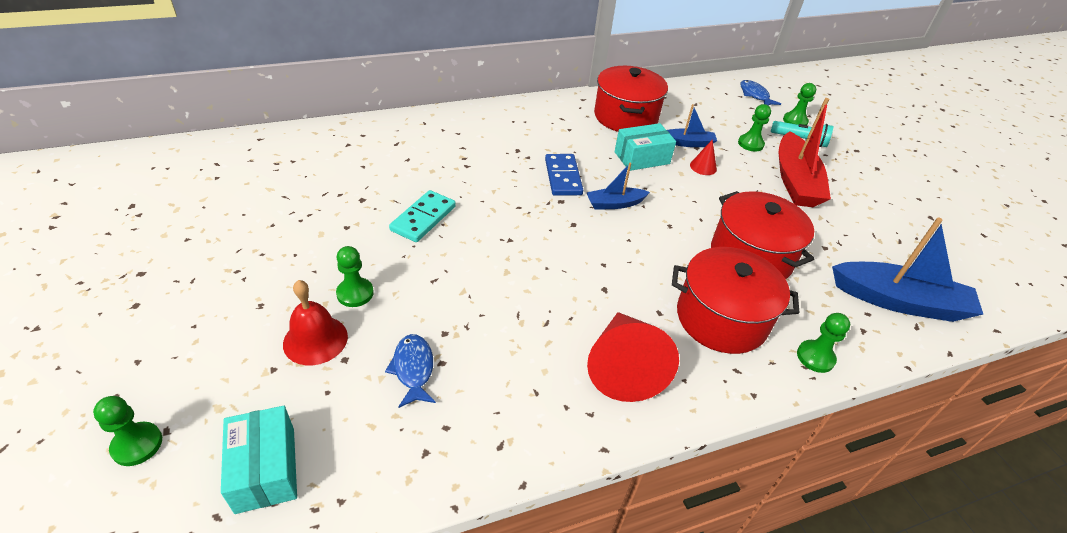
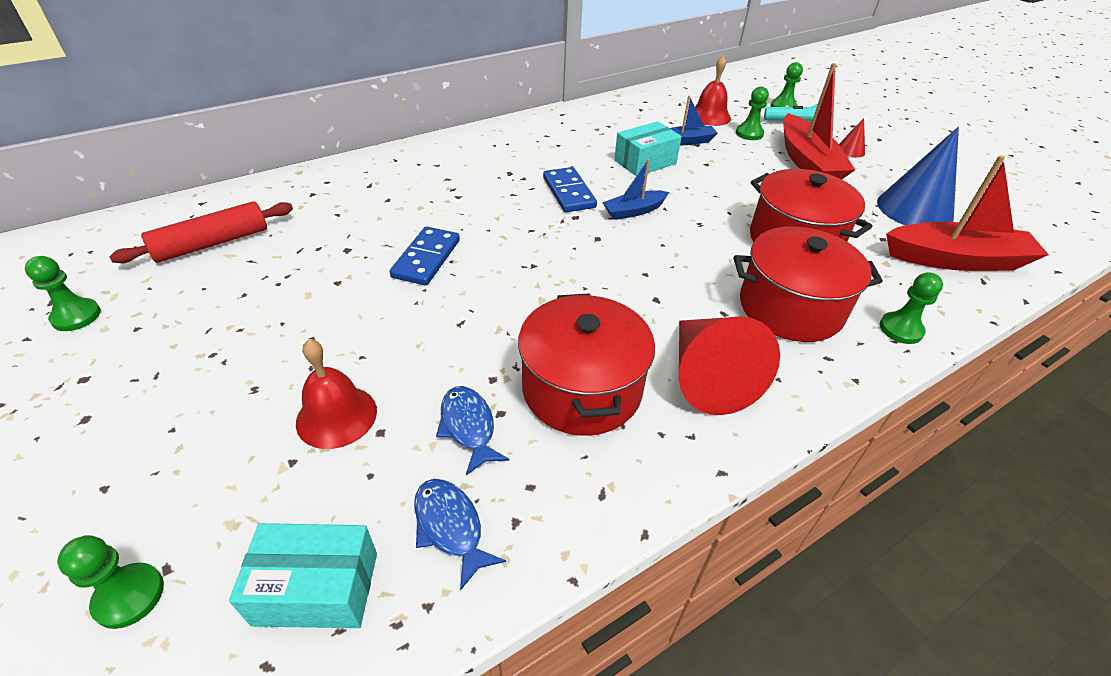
camera: 10 degrees left, 0 degrees up
(259, 176) = (212, 243): none -> red rolling pin
(265, 469) = (316, 588): turquoise box -> turquoise box turned 60 degrees counterclockwise
(355, 293) = (370, 354): green pawn -> green pawn (76, 316)
(423, 218) = (426, 259): turquoise domino -> blue domino
(625, 117) = (613, 125): red pot -> red pot (582, 389)
(703, 167) = (711, 162): red cone -> red cone (850, 150)
(719, 120) = (709, 116): none -> red bell
(755, 95) = (734, 88): blue fish -> blue fish (450, 527)
(880, 245) = (914, 209): none -> blue cone
(899, 301) = (956, 260): blue boat -> red boat

